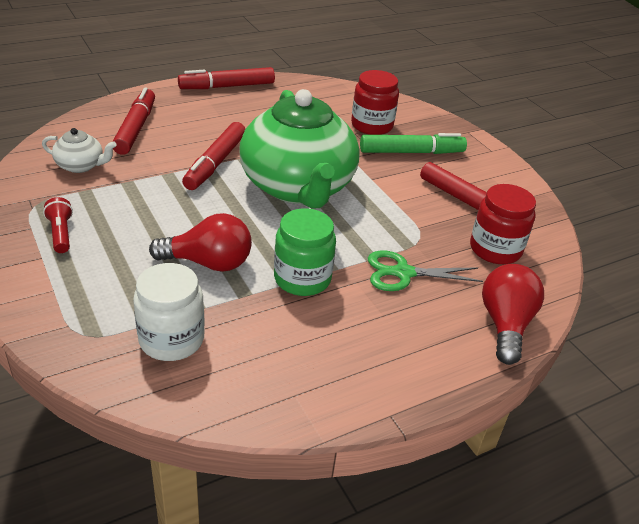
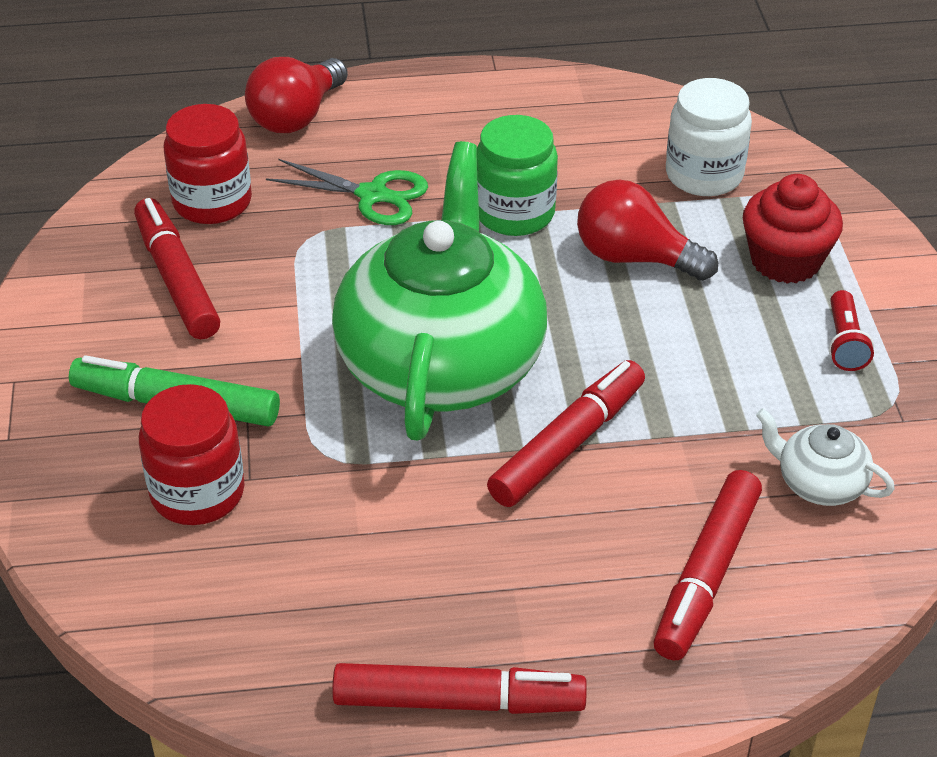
camera: 155 degrees left, 5 degrees up
(101, 280) = (785, 260): none -> red cupcake

